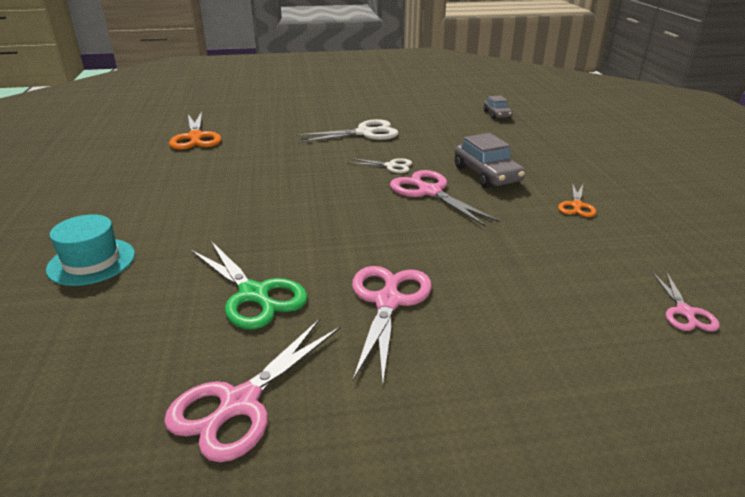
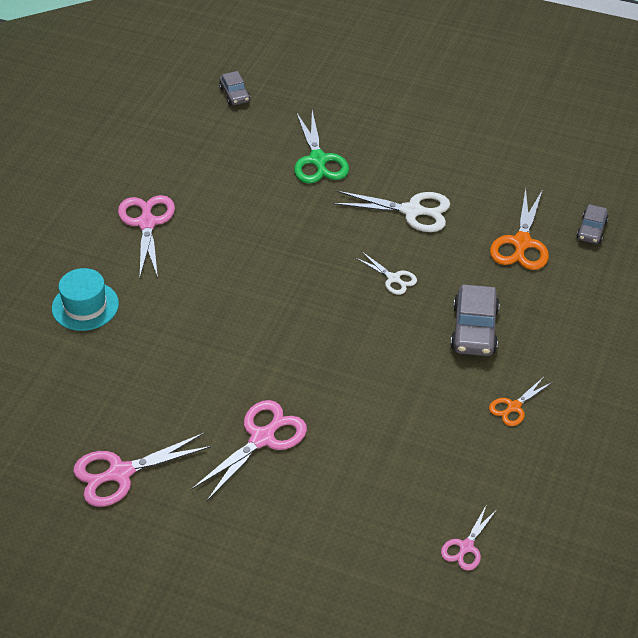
camera: 30 degrees right, 15 degrees up
(165, 113) = (234, 94): none -> grey car
(195, 137) = (241, 155): orange scissors -> orange scissors (521, 243)
(254, 294) = (176, 390): green scissors -> green scissors (318, 160)
(430, 192) = (397, 332): pink scissors -> pink scissors (147, 223)

